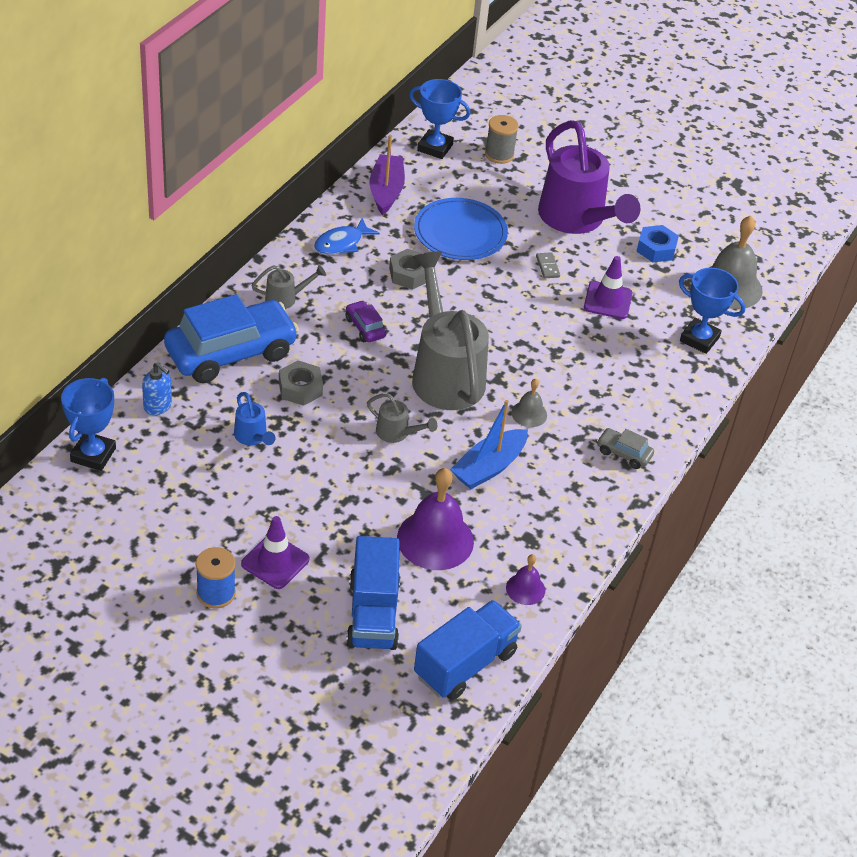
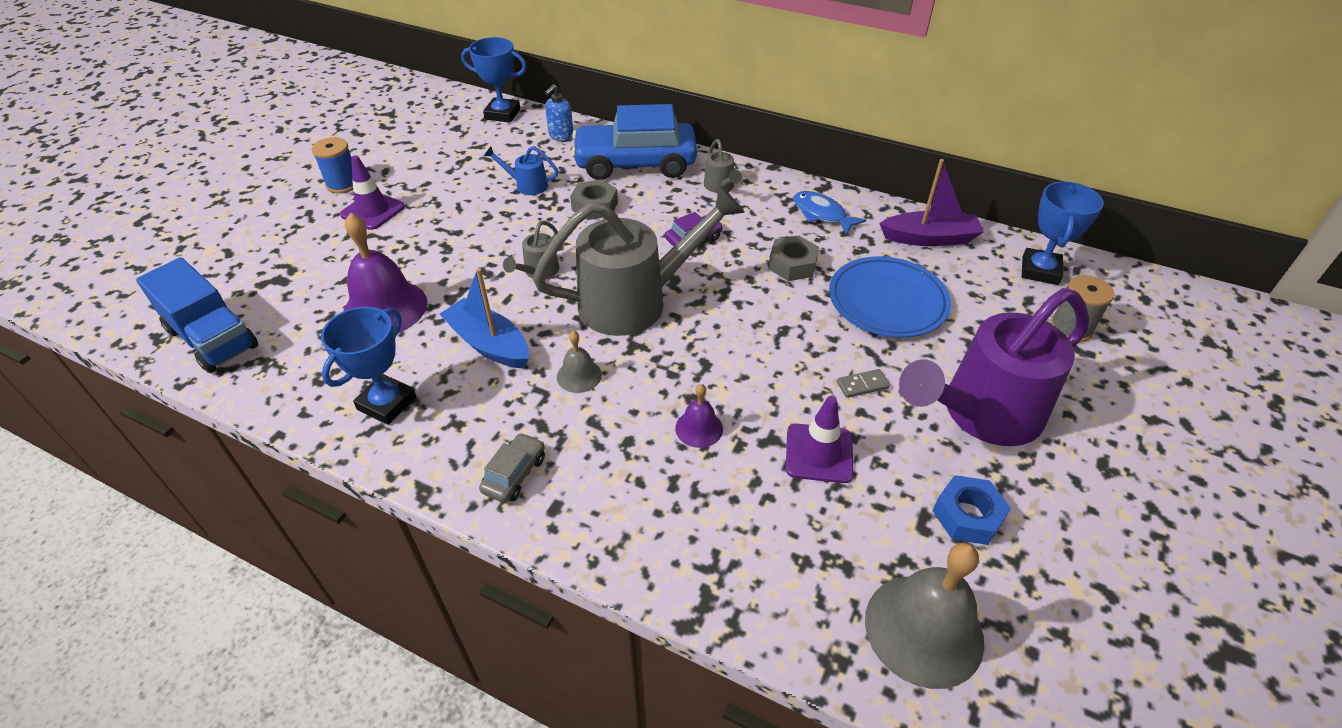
camera: 90 degrees right, 0 degrees up
(231, 352) = (635, 164): blue car -> blue car turned 120 degrees clockwise
(252, 437) = (527, 185): blue watering can -> blue watering can turned 45 degrees clockwise
(373, 613) = (297, 272): blue truck -> none
(525, 589) = (301, 382): purple bell -> purple bell (699, 428)
(699, 339) = (772, 576): blue trophy -> blue trophy (387, 403)

